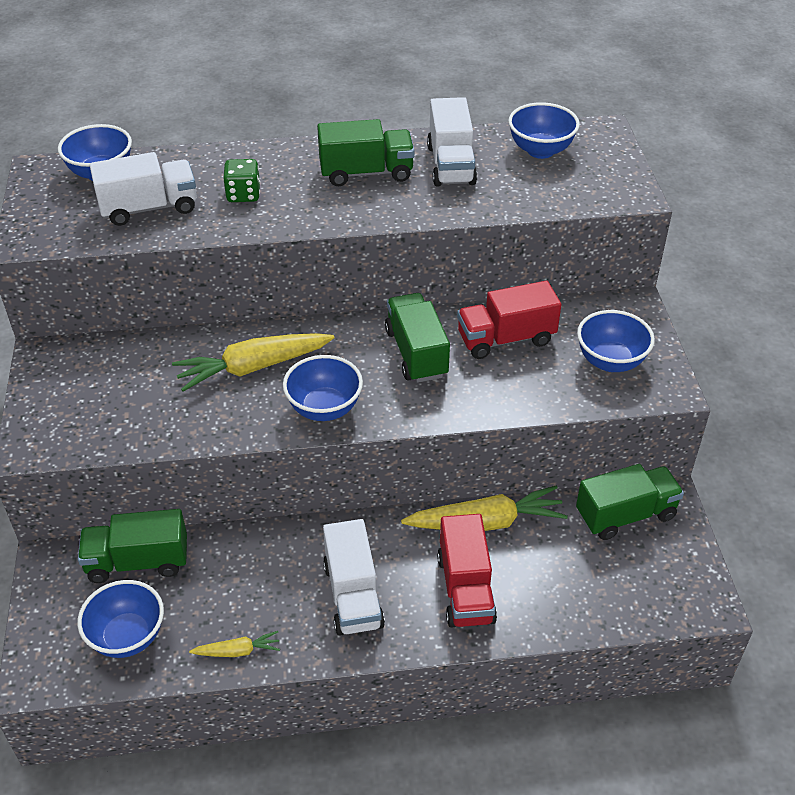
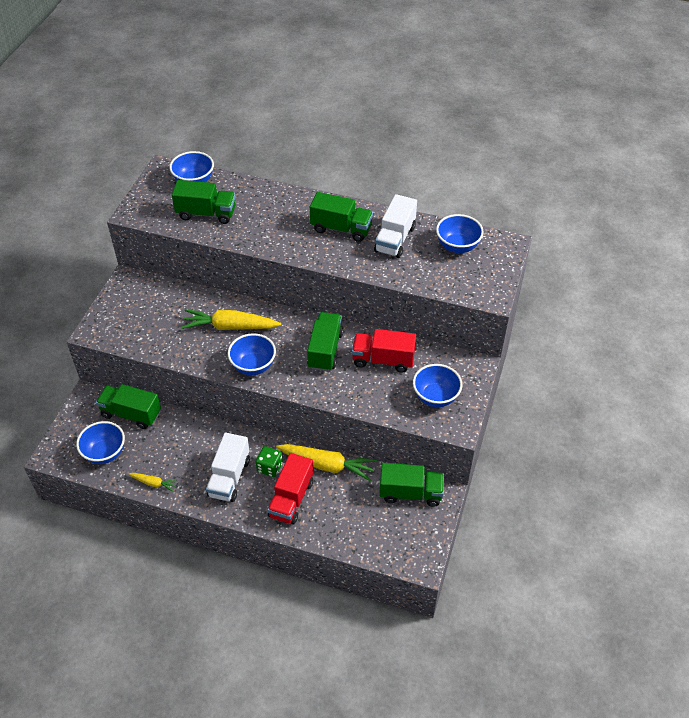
camera: 25 degrees right, 5 degrees up
(149, 208) = (206, 213): white truck -> green truck
(243, 194) = (262, 221): green dice -> green dice (270, 467)

